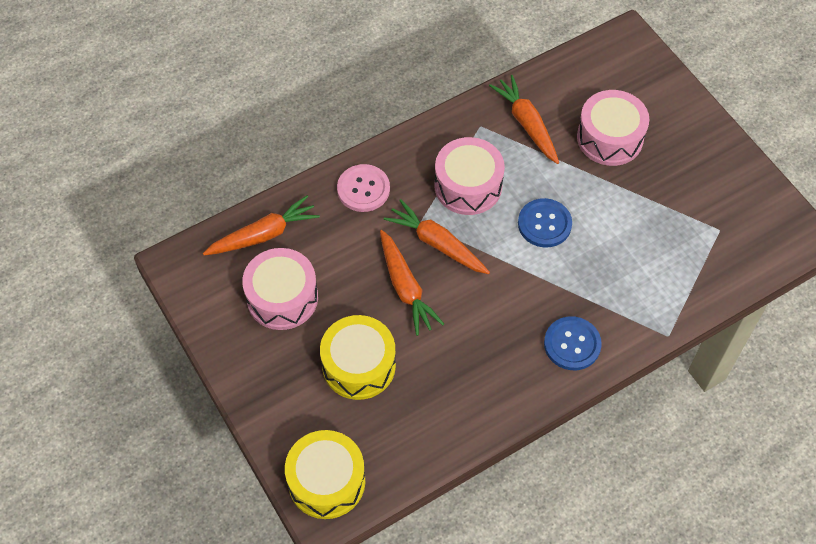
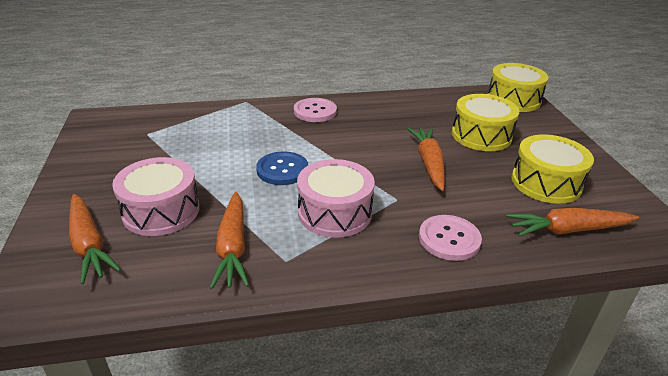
camera: 160 degrees left, 25 degrees down
(282, 298) = (546, 183): pink drum -> yellow drum
(437, 244) = (388, 181): orange carrot -> orange carrot (89, 244)
(572, 344) = (315, 111): blue button -> pink button

